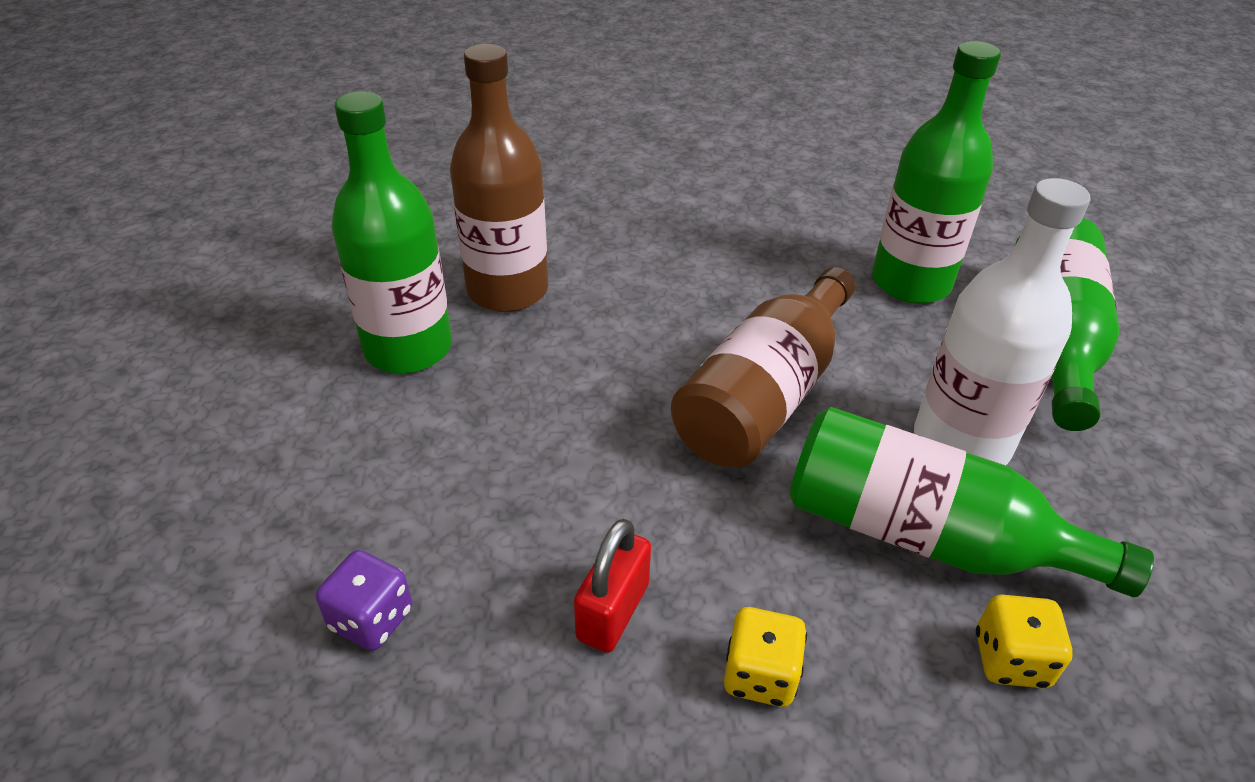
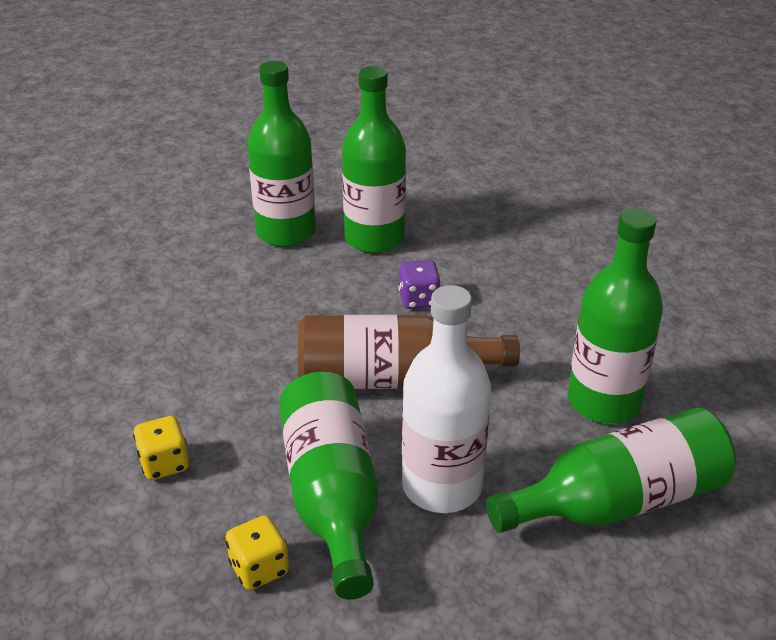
camera: 55 degrees right, 5 degrees down
(371, 619) = (96, 318): purple dice -> purple dice (419, 300)
(507, 290) = (374, 239): brown bottle -> green bottle
(613, 611) = (164, 392): red padlock -> none

